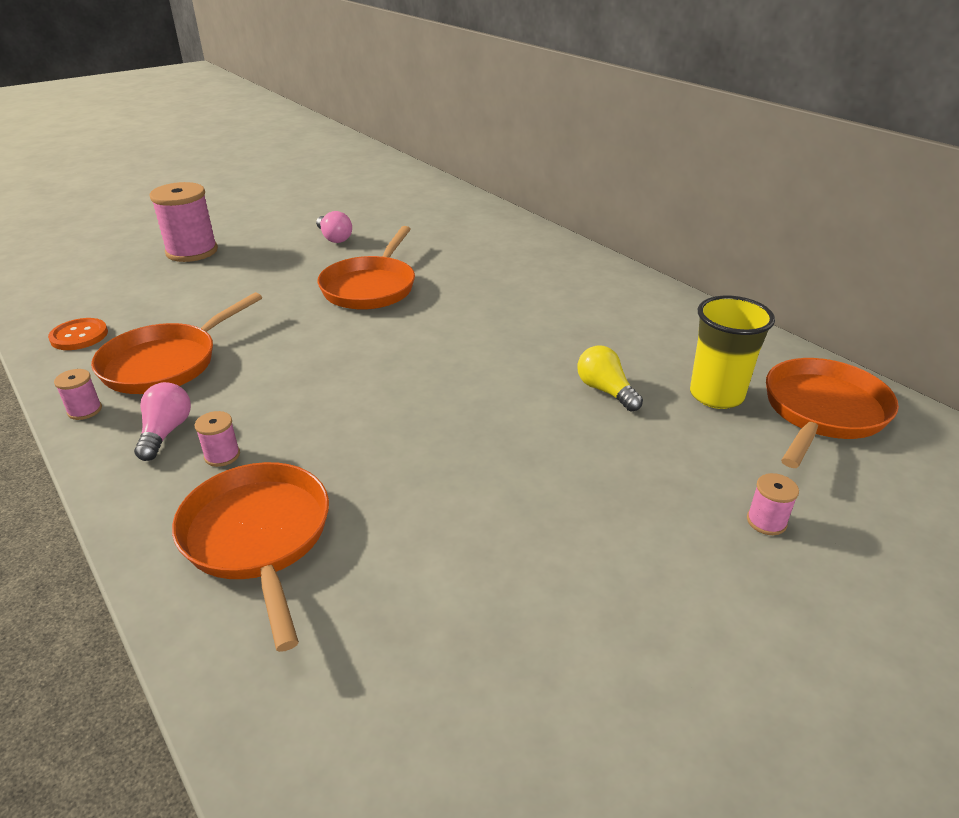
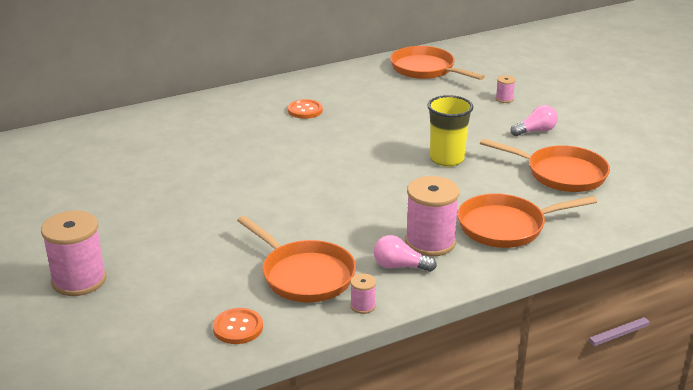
camera: 80 degrees left, 5 degrees down
(222, 455) = (430, 242): pink spool -> pink spool, size x2.20
(334, 238) = (102, 200): pink light bulb -> pink light bulb (535, 131)
(371, 287) = (216, 185): orange pan -> orange pan (561, 174)
(589, 317) = (305, 110): none -> orange button
(605, 391) = (392, 117): yellow light bulb -> none
(716, 395) = (404, 90): yellow cup -> yellow cup (447, 159)

